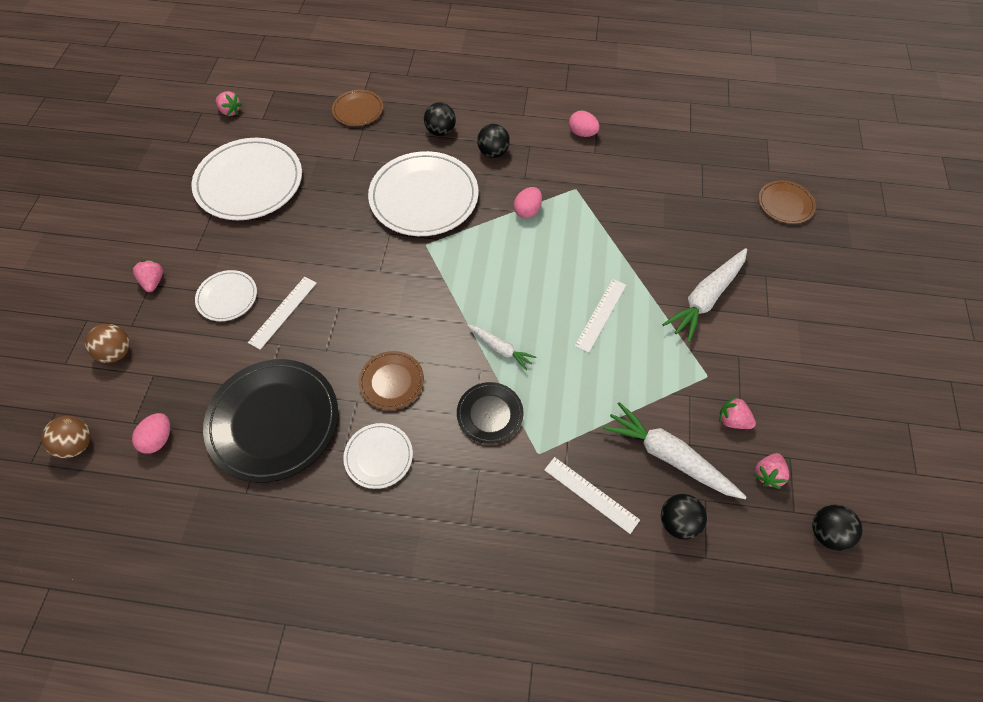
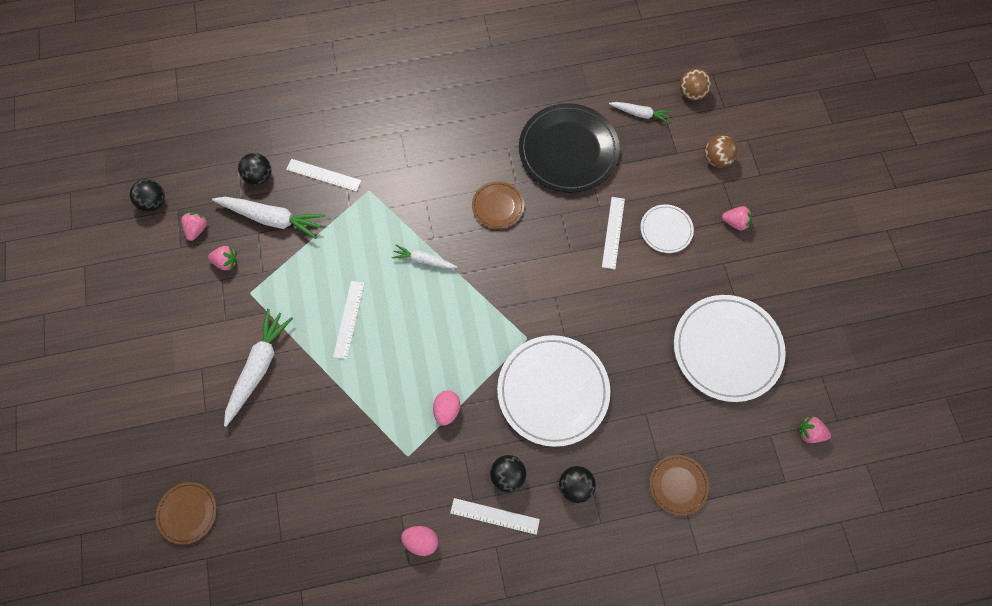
camera: 160 degrees right, 10 degrees up
(153, 282) = (735, 222): pink strawberry -> pink strawberry turned 45 degrees counterclockwise
(158, 439) = (639, 114): pink egg -> white carrot
(378, 456) = (481, 152): white plate -> none
(490, 414) = (413, 206): black plate -> none
(515, 132) = (495, 516): none -> white ruler

